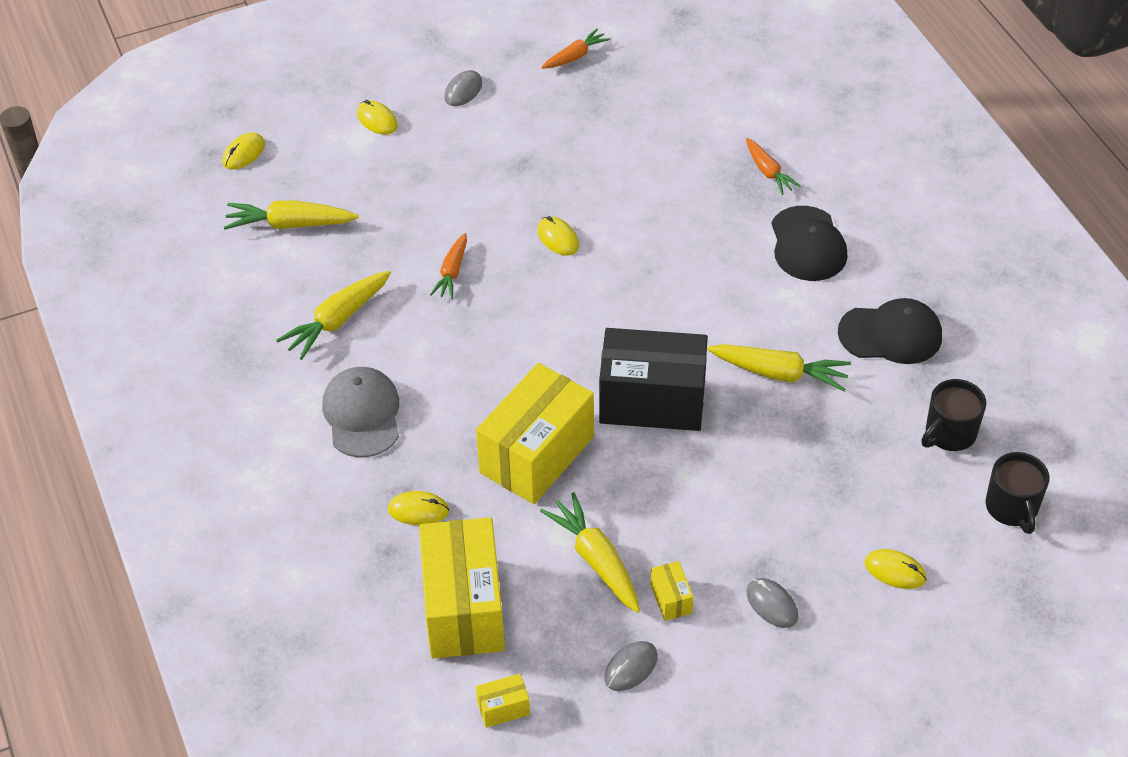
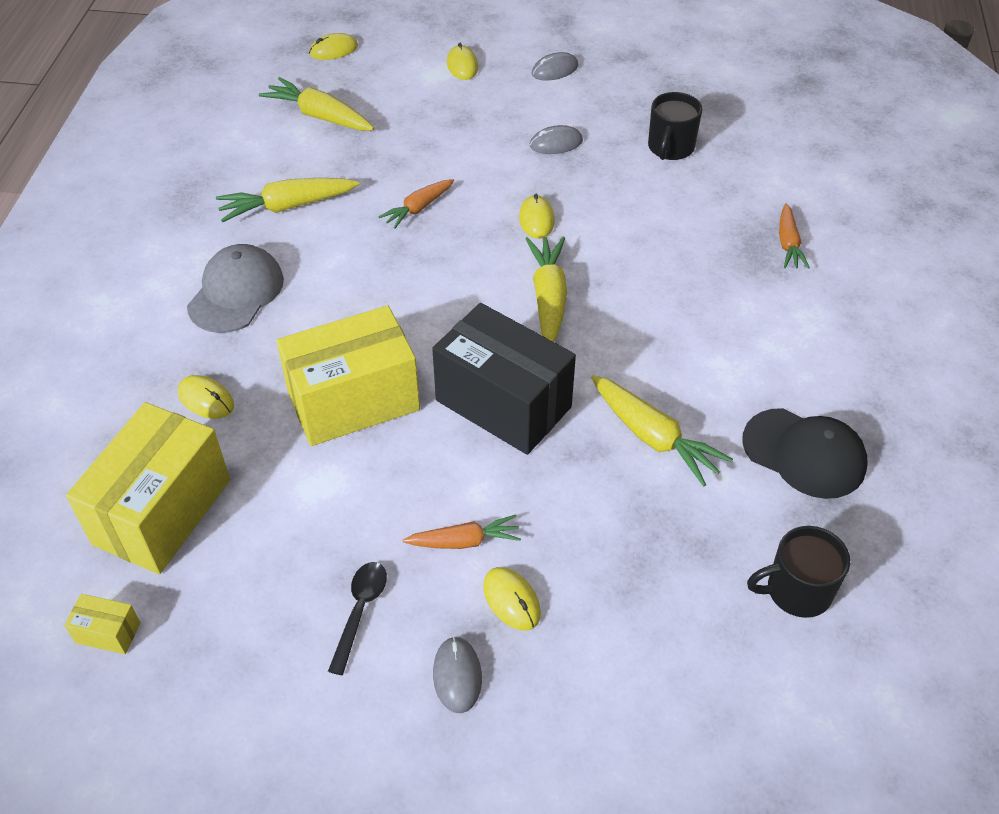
camera: 30 degrees right, 0 degrees up
(575, 56) = (677, 79): orange carrot -> orange carrot (464, 541)
(596, 560) = (321, 531): yellow carrot -> yellow carrot (548, 298)
(630, 667) = (260, 661): grey mouse -> grey mouse (556, 143)
(671, 599) = (360, 611): yellow box -> black spoon
(808, 244) = (779, 326): black cap -> none
(895, 571) = (621, 714): yellow mouse -> yellow mouse (511, 600)
(1012, 508) = (814, 715): black mug -> black mug (670, 148)

